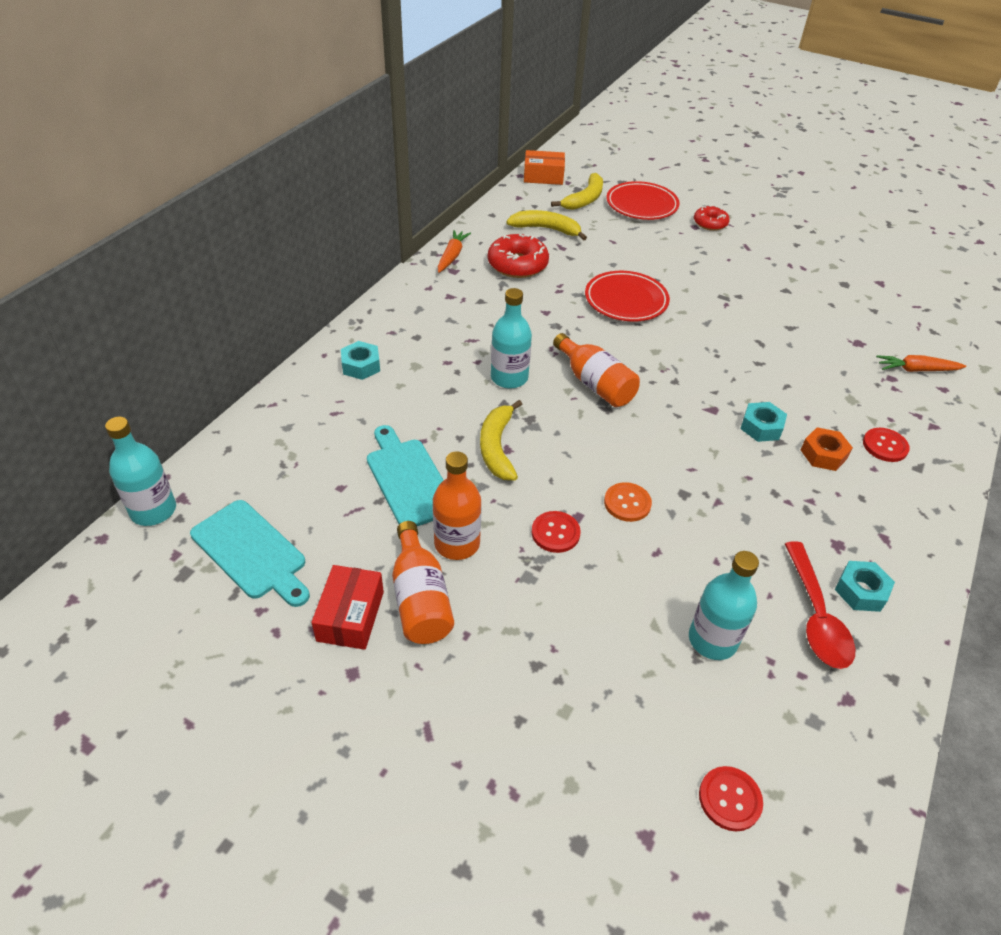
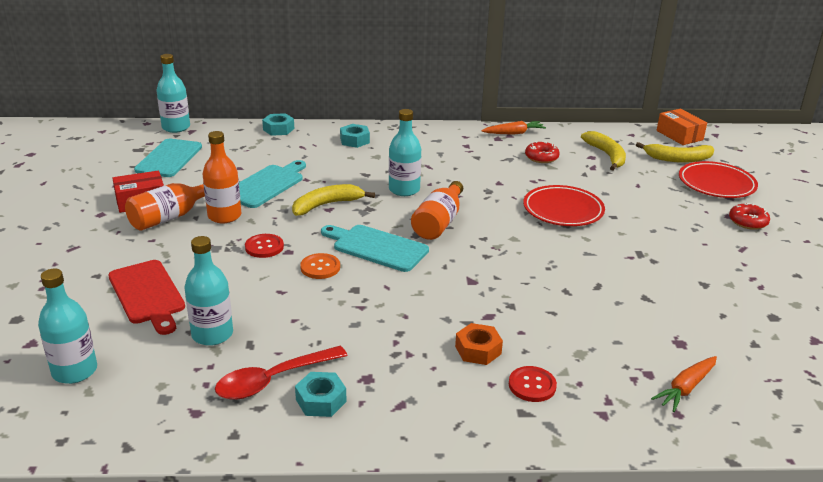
camera: 60 degrees right, 15 degrees down
(517, 264) = (541, 157): red donut -> red donut, size x0.62
(598, 677) = (147, 295): none -> red cutting board
(613, 446) = (376, 247): none -> turquoise cutting board
(730, 799) = (74, 371): red button -> turquoise bottle
(761, 427) = (477, 309): turquoise nut -> turquoise nut (278, 129)
(916, 370) = (685, 388): orange carrot -> orange carrot turned 105 degrees counterclockwise

